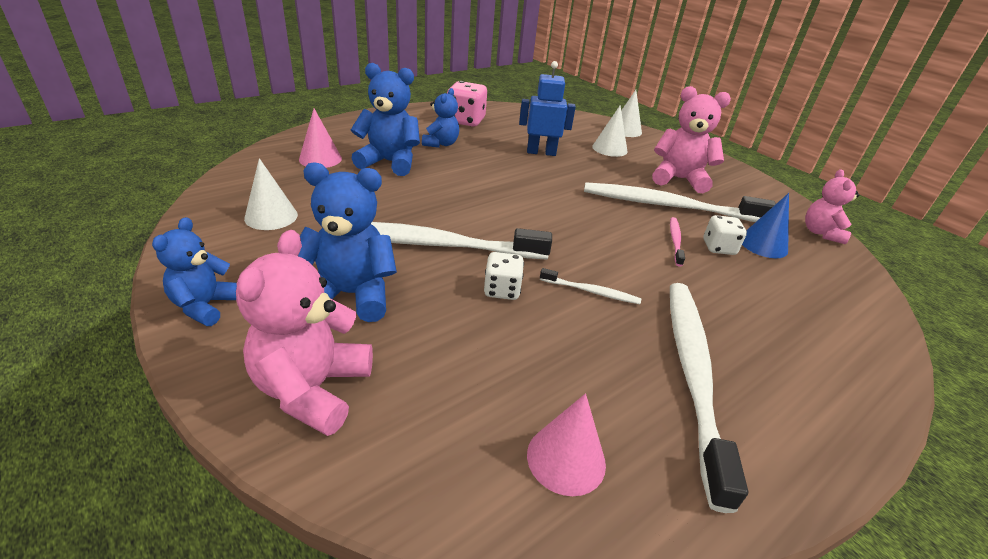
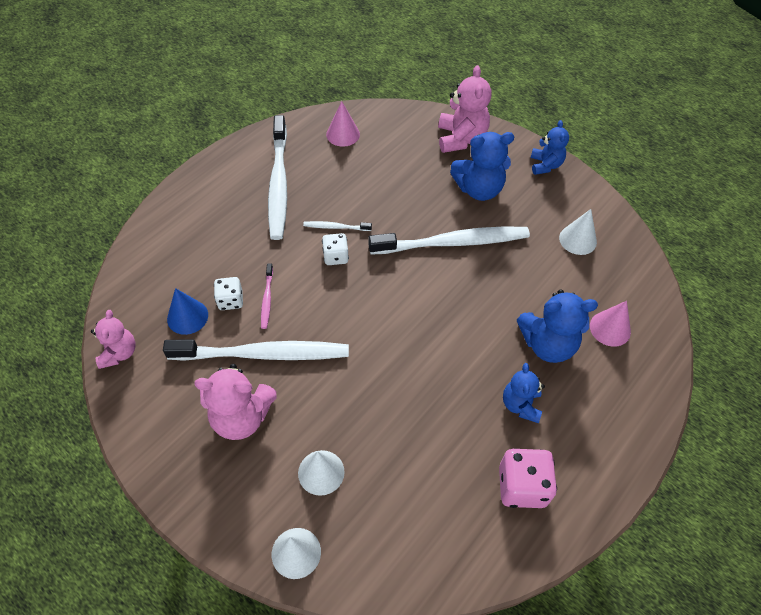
camera: 170 degrees right, 20 degrees up
(502, 290) = (393, 214): white dice -> white dice (335, 256)
(541, 152) = (404, 427): blue robot -> none

